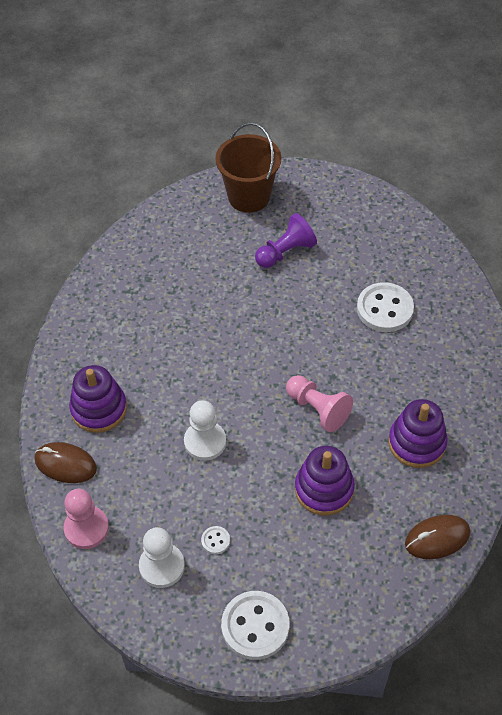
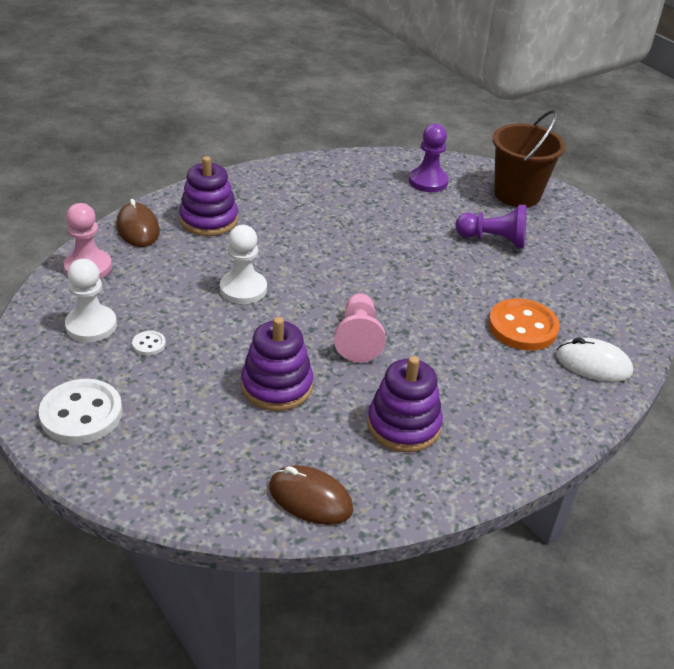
camera: 45 degrees right, 15 degrees down
(183, 236) = (428, 181): none -> purple pawn
(384, 309) = (522, 327): white button -> orange button
(447, 300) = (593, 364): none -> white mouse

